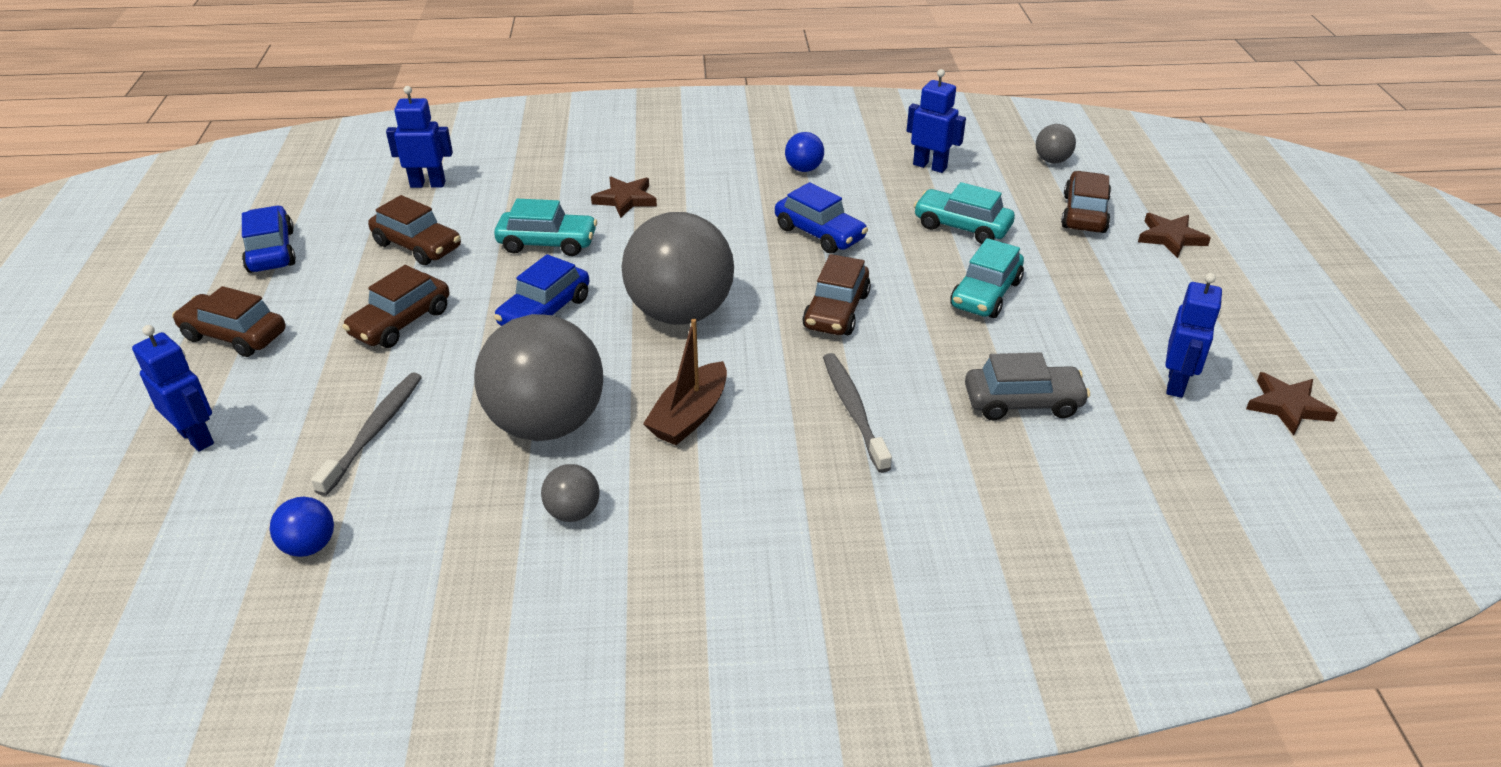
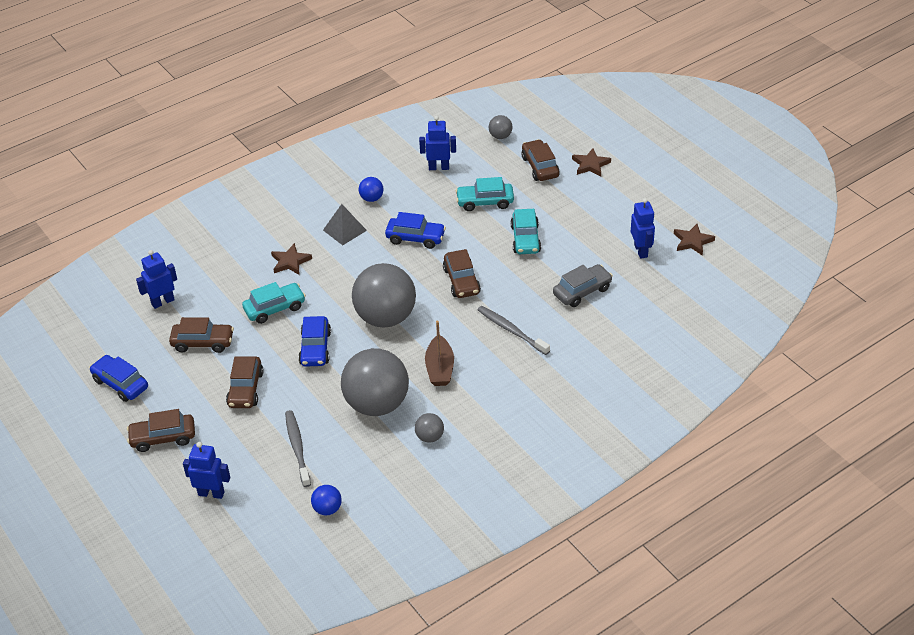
camera: 30 degrees left, 5 degrees up
(732, 190) = (344, 230): none -> grey pyramid

